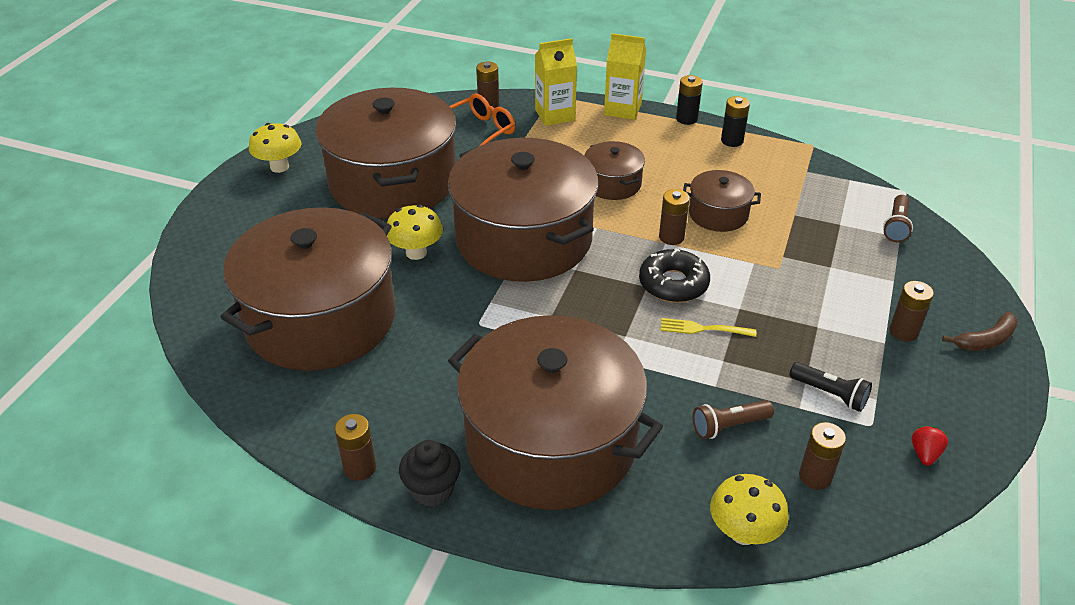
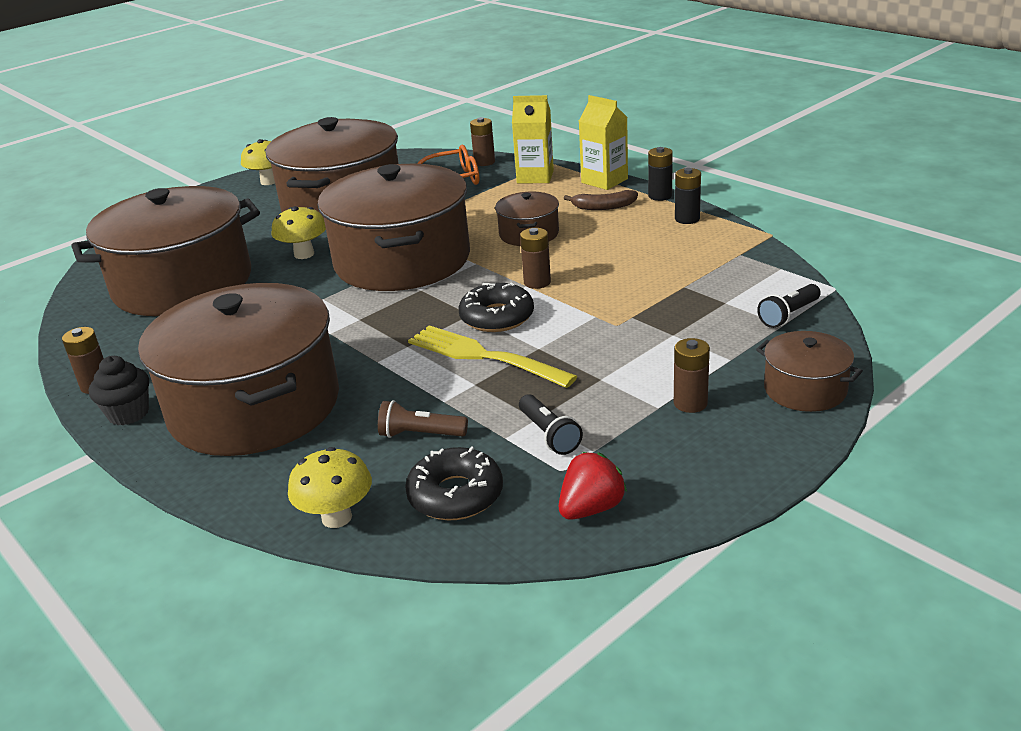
camera: 30 degrees right, 10 degrees down
(704, 329) = (485, 356): yellow fork -> yellow fork, size x1.86
(718, 214) = (604, 273): brown pot -> brown pot (805, 389)
(815, 476) = (455, 495): brown battery -> black donut
(896, 226) = (788, 315): brown flashlight -> black flashlight
(924, 454) = (591, 508): red strawberry -> red strawberry, size x1.55
(985, 340) = (779, 431): brown banana -> brown banana (603, 207)

